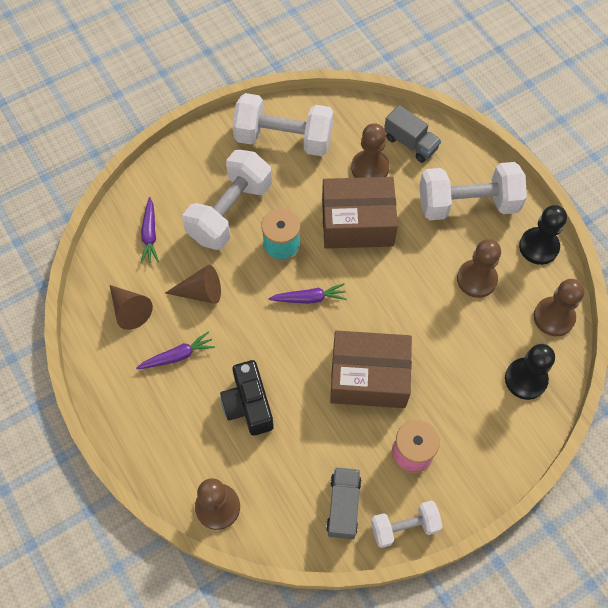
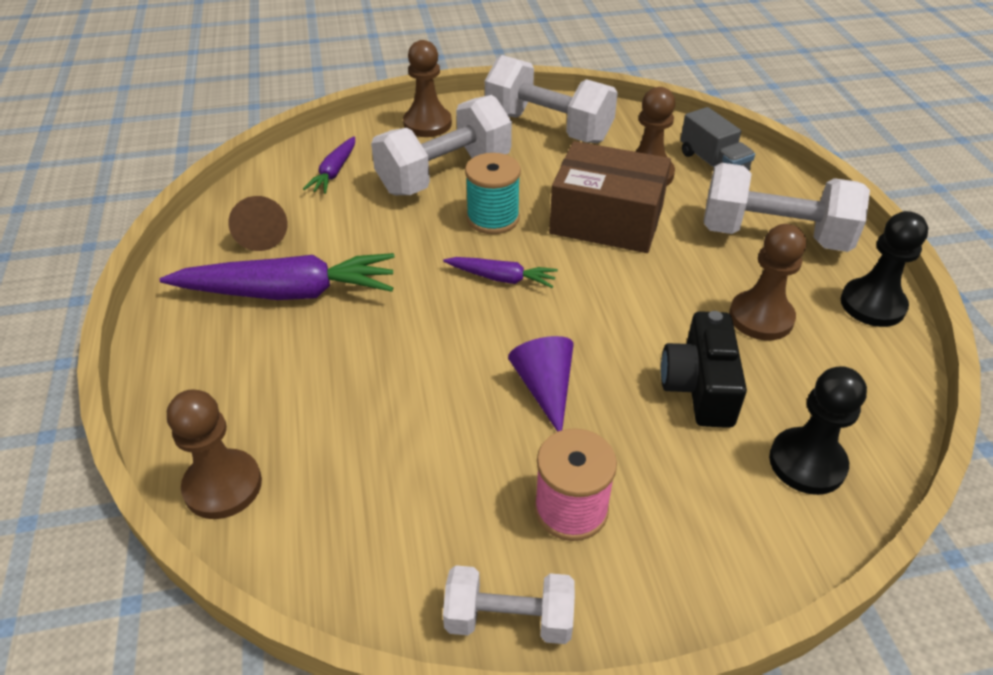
camera: 20 degrees right, 20 degrees down
(177, 356) = (288, 292): purple carrot -> purple carrot, size x1.95
(201, 292) = (361, 237): brown cone -> none
(248, 405) = (349, 372): black camera -> black camera (699, 387)
(343, 506) = (419, 550): grey truck -> none
(369, 377) = (545, 388): brown box -> purple cone
(554, 317) = (878, 394): brown pawn -> brown pawn (427, 124)

